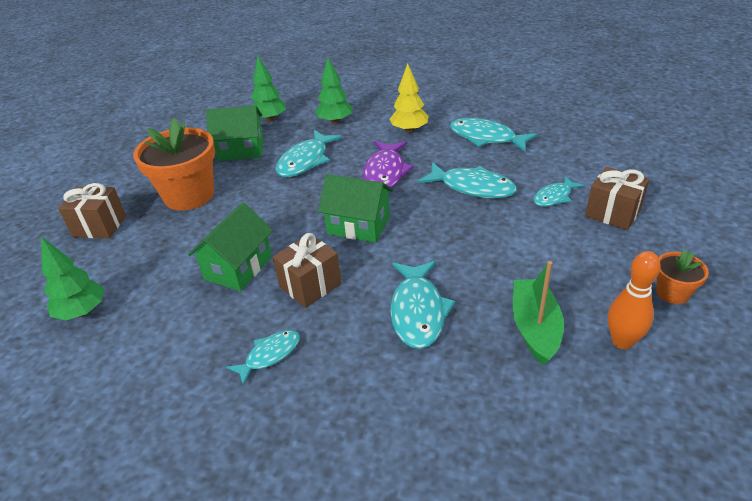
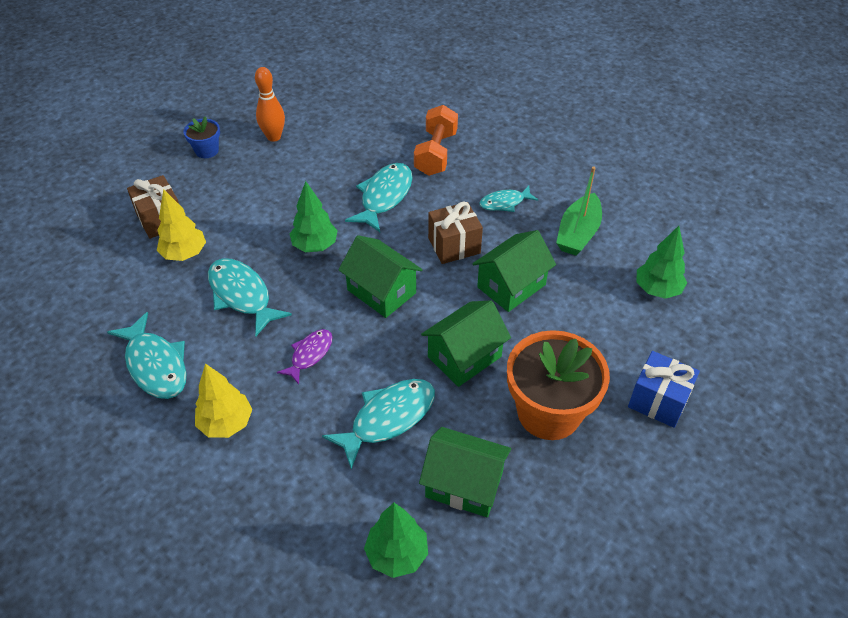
camera: 160 degrees left, 10 degrees up
(99, 226) = (658, 401): brown gift -> blue gift
(264, 206) = (464, 357): none -> green house
(335, 122) = (306, 495): green tree -> green tree (315, 246)
(385, 173) = (309, 355): purple fish -> purple fish, size x0.60
(392, 398) = (436, 153): none -> orange dumbbell
(535, 328) = (316, 161): green boat -> green boat (578, 233)
(554, 197) = (184, 254): turquoise fish -> yellow tree
(672, 293) = (207, 150): orange flower pot -> blue flower pot

